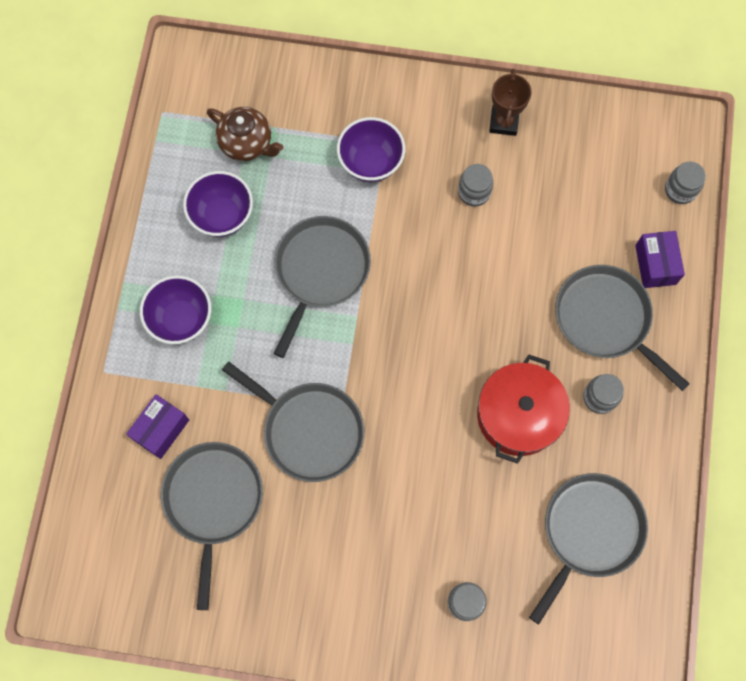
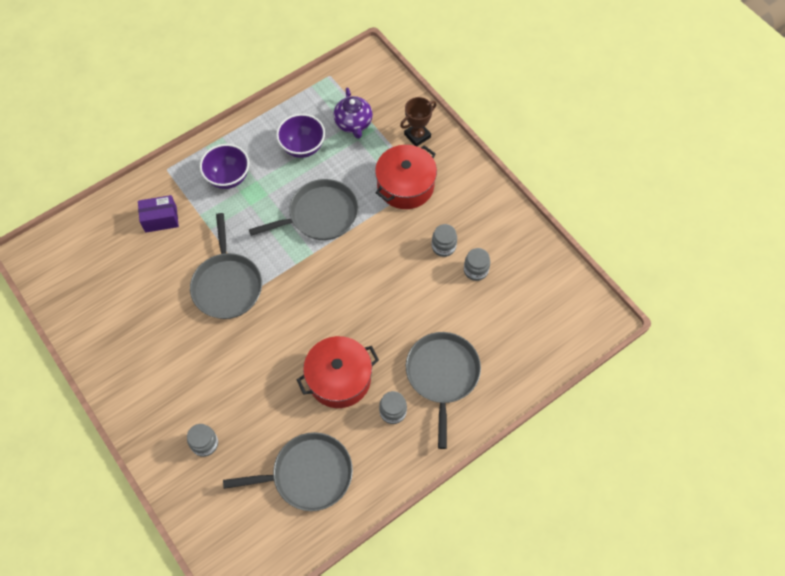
camera: 45 degrees right, 10 degrees down
(213, 501) = (145, 275): grey pan -> none
(247, 143) = (353, 124): brown teapot -> purple teapot
(371, 162) = (405, 185): purple bowl -> red pot
(503, 122) = (500, 226): brown trophy -> brown trophy (417, 136)
(655, 265) = (503, 373): purple box -> none
(680, 190) = (563, 347): grey jar -> grey jar (475, 270)

